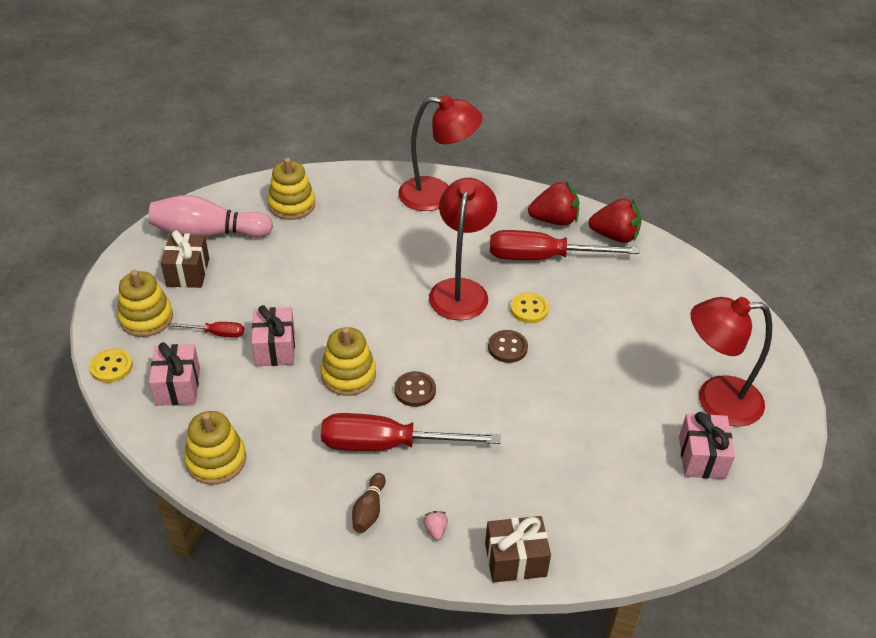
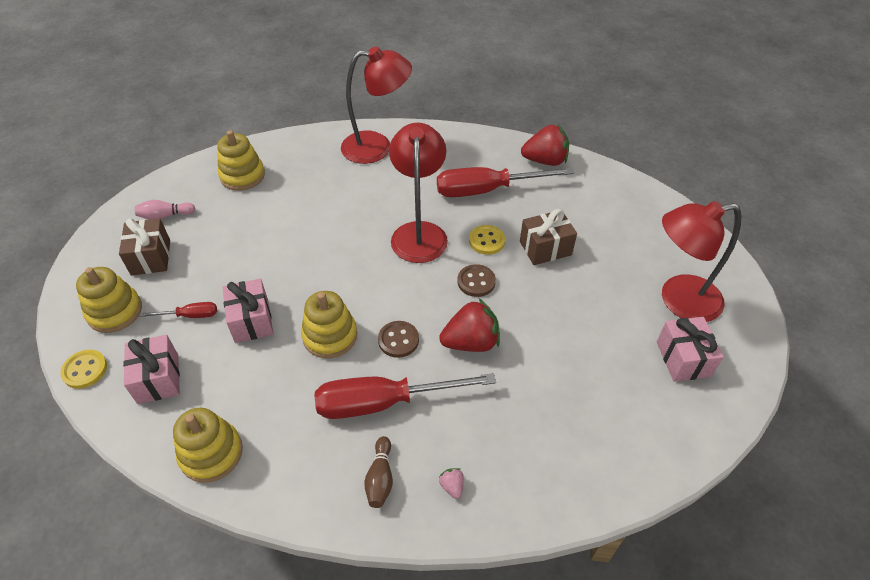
camera: 10 degrees left, 5 degrees up
(208, 234) = (165, 216): pink bowling pin -> pink bowling pin, size x0.48
(515, 560) = (539, 503): brown gift -> brown gift (545, 248)
(554, 220) = (488, 154): red strawberry -> red strawberry (471, 342)

